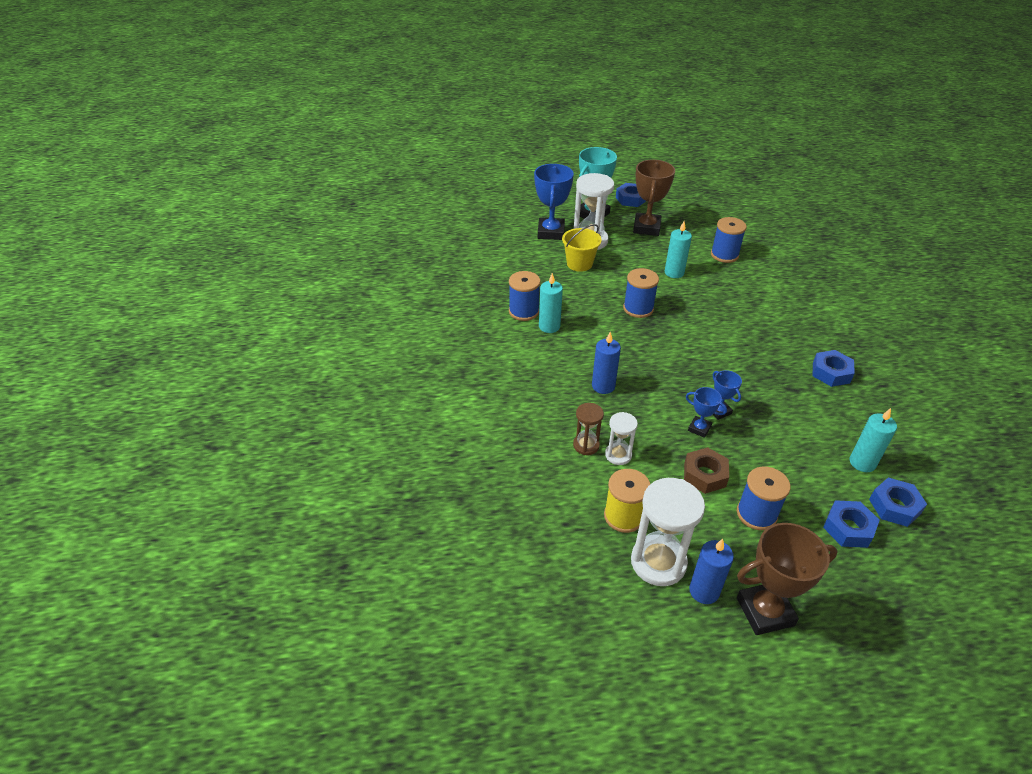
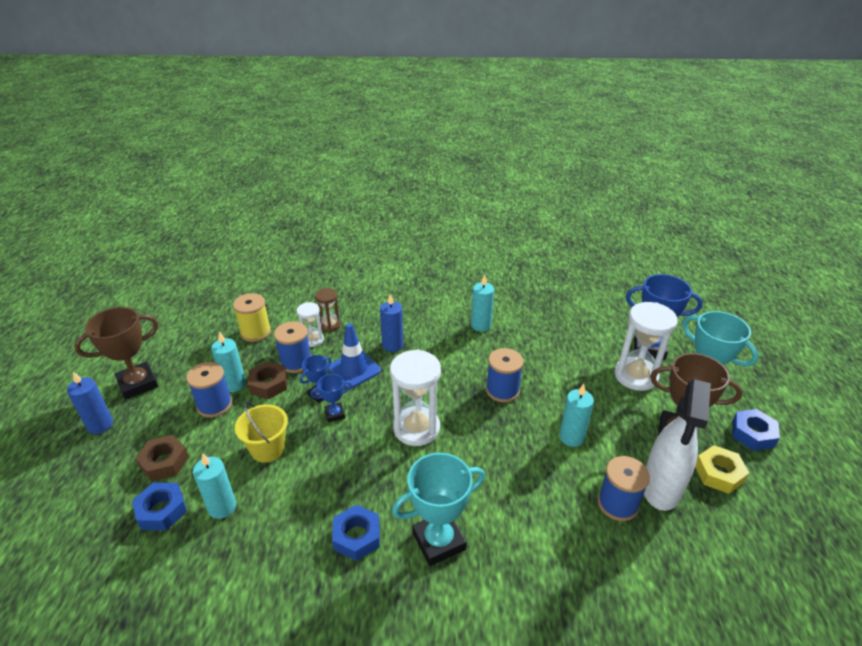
camera: 100 degrees right, 5 degrees down
(524, 311) = (505, 313): blue spool -> blue spool (296, 362)
(579, 264) = (586, 360): yellow bucket -> yellow bucket (268, 449)
(652, 409) = (354, 369): none -> blue traffic cone
(658, 562) = (209, 341): white hourglass -> white hourglass (416, 428)
(674, 215) = (718, 473): none -> yellow nut
(700, 237) = (661, 488): none -> white spray bottle
(704, 591) = (174, 357): blue candle -> blue candle (100, 425)
(719, 507) = (234, 384): none -> turquoise candle
(765, 611) = (138, 384): brown trophy -> brown trophy turned 60 degrees clockwise
(806, 331) = (439, 541): none -> turquoise trophy
(848, 528) = (164, 462): blue nut -> brown nut

